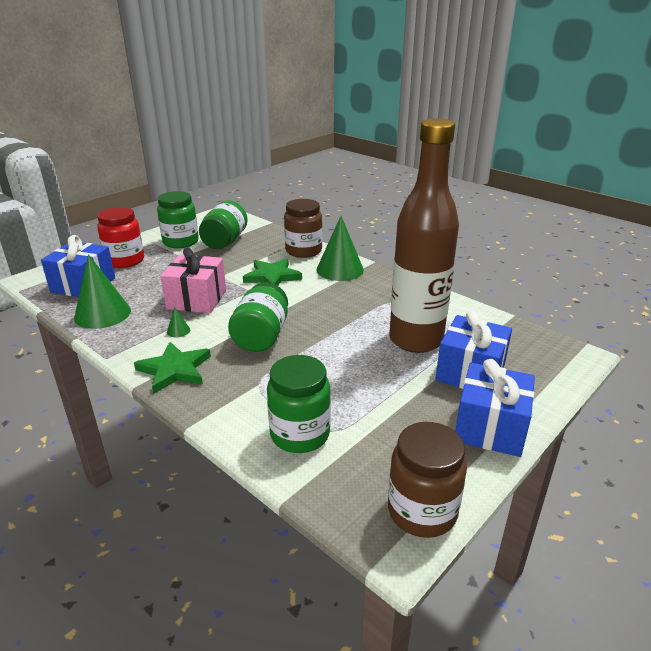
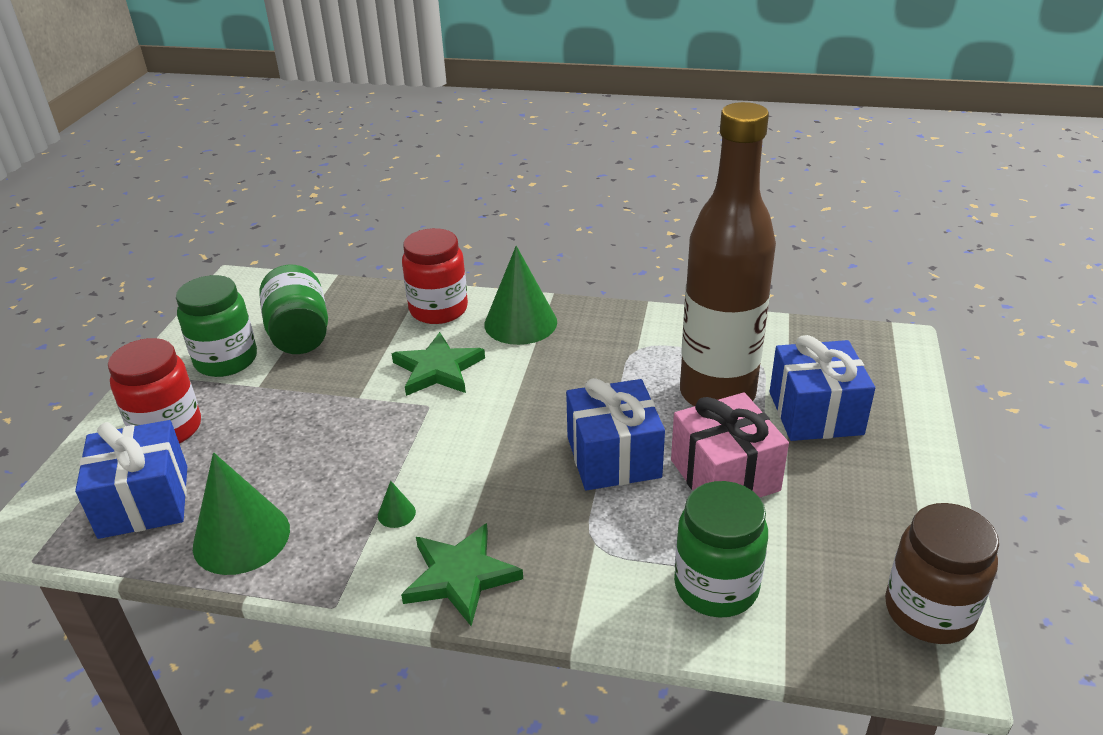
camera: 30 degrees left, 5 degrees up
(197, 299) = (366, 451): pink gift -> pink gift (725, 475)
(261, 336) = (523, 470): green jar -> none
(303, 251) = (438, 309): brown jar -> red jar
(490, 427) = (898, 475): blue gift -> blue gift (613, 457)

